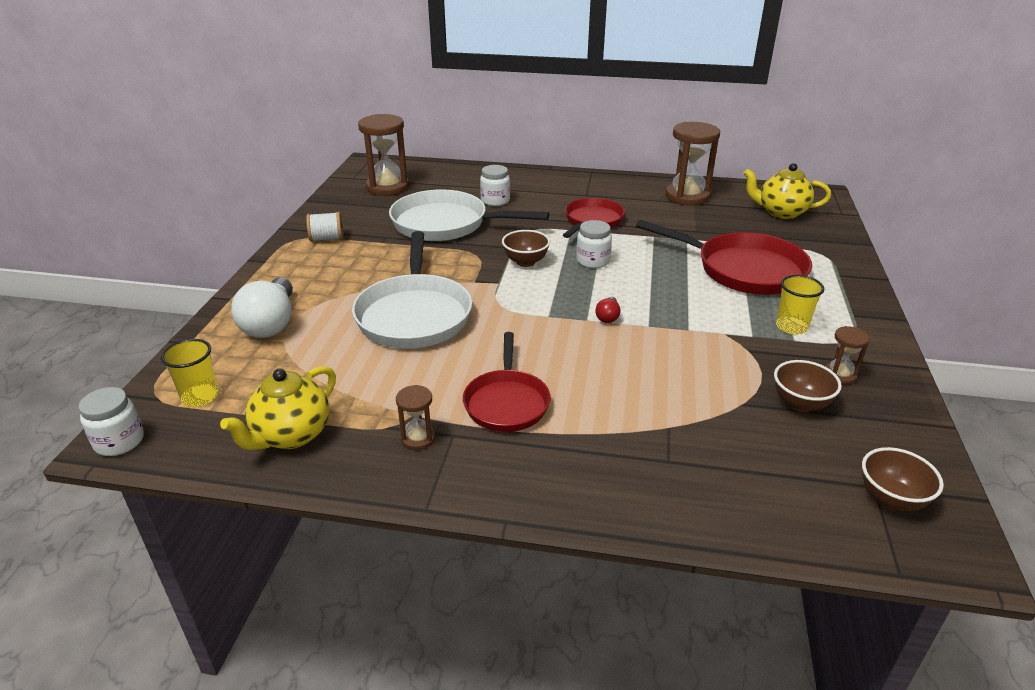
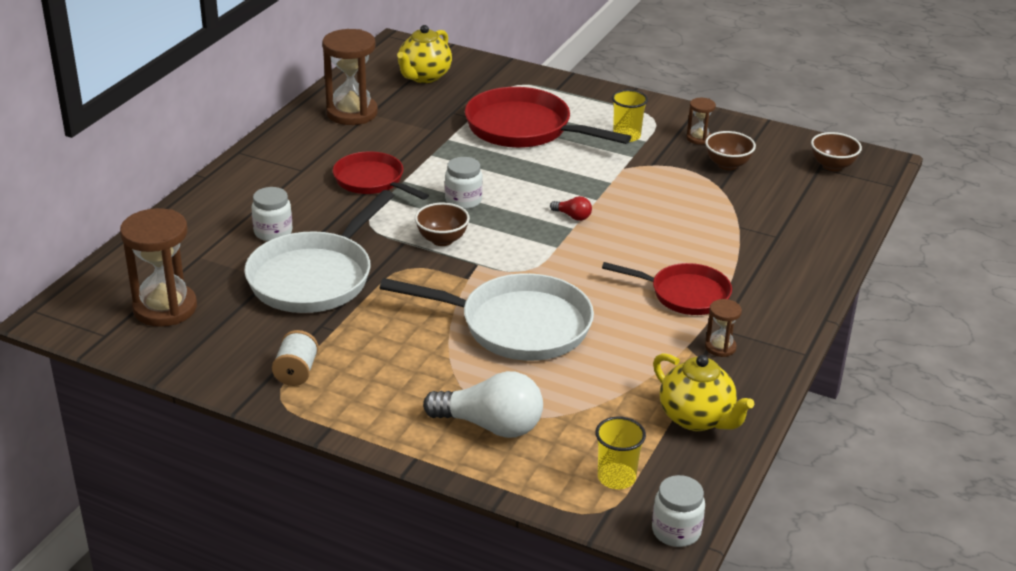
camera: 75 degrees left, 0 degrees up
(743, 270) = (524, 128): red pan -> red pan turned 105 degrees counterclockwise

